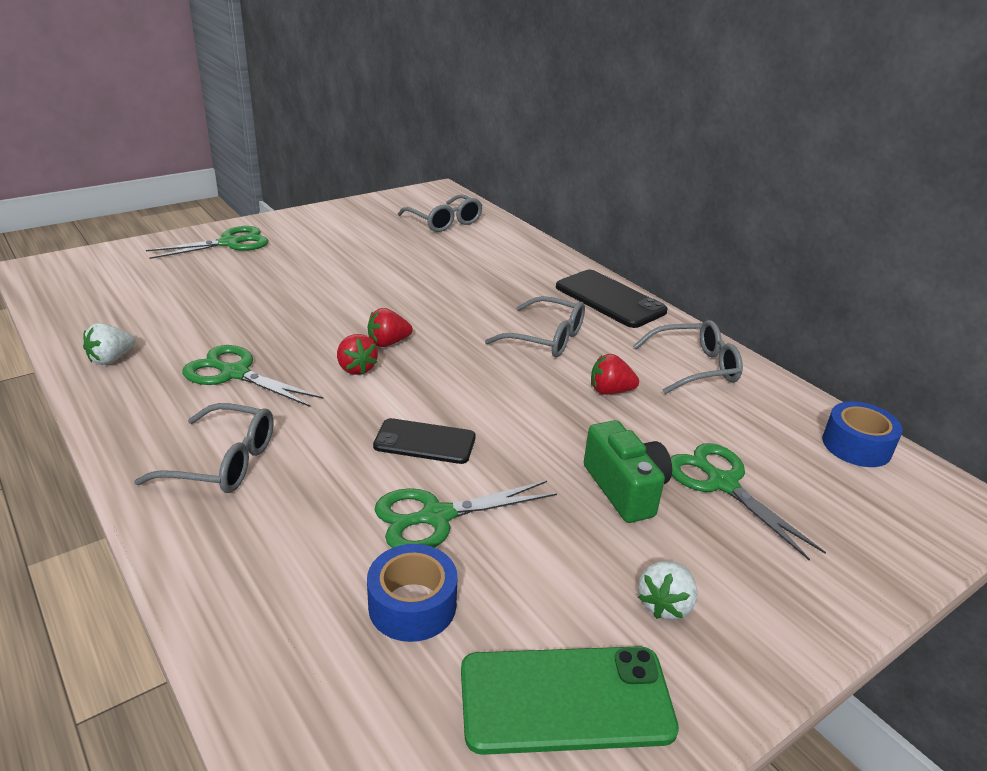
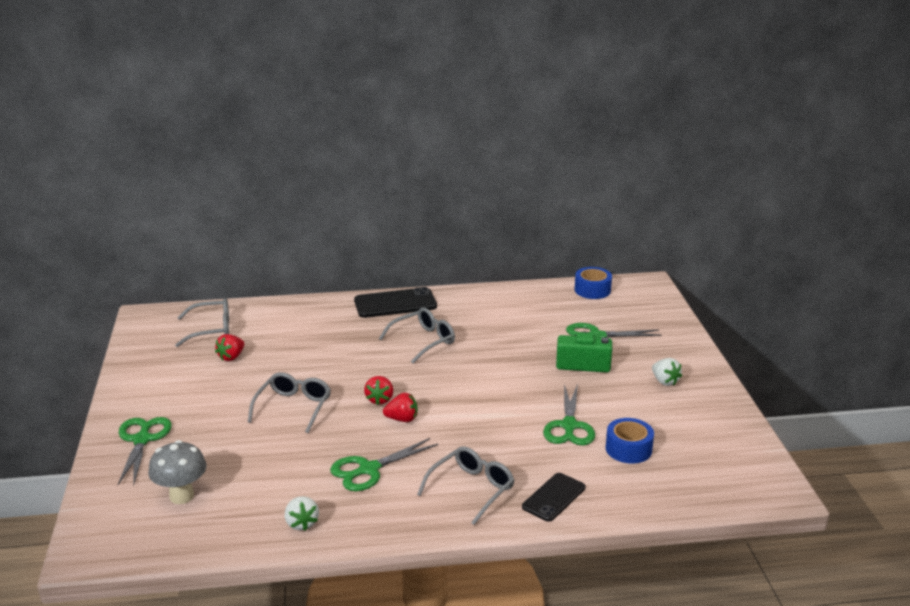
camera: 60 degrees left, 5 degrees down
(142, 284) = (181, 496): none -> grey mushroom
(425, 442) = (501, 413): black phone -> black phone (554, 497)
(565, 699) = (702, 424): green phone -> none
(610, 391) = (496, 339): red strawberry -> red strawberry (231, 357)
(694, 367) = (493, 305): grey glasses -> grey glasses (293, 407)

